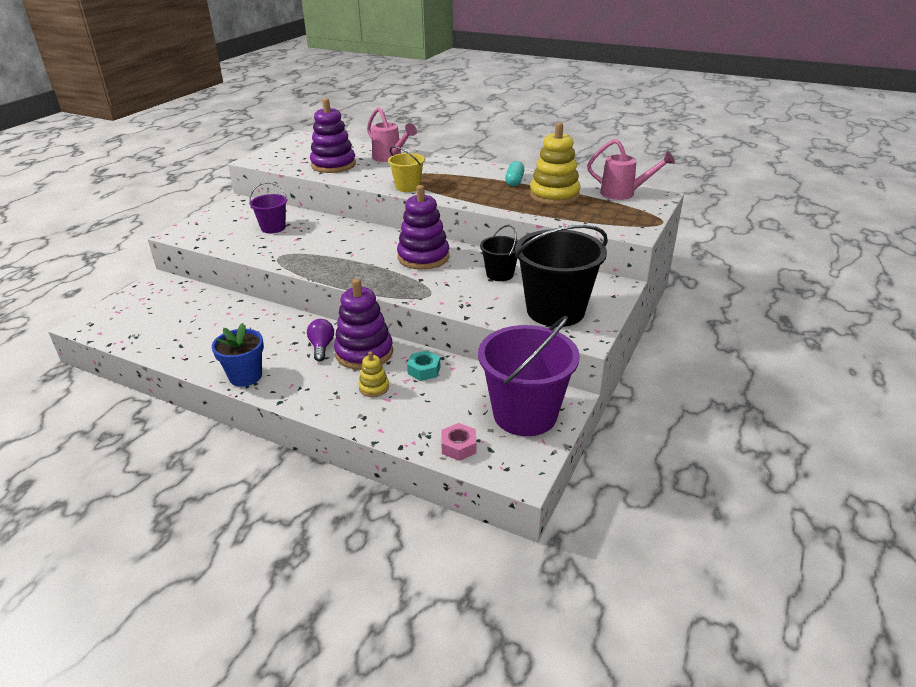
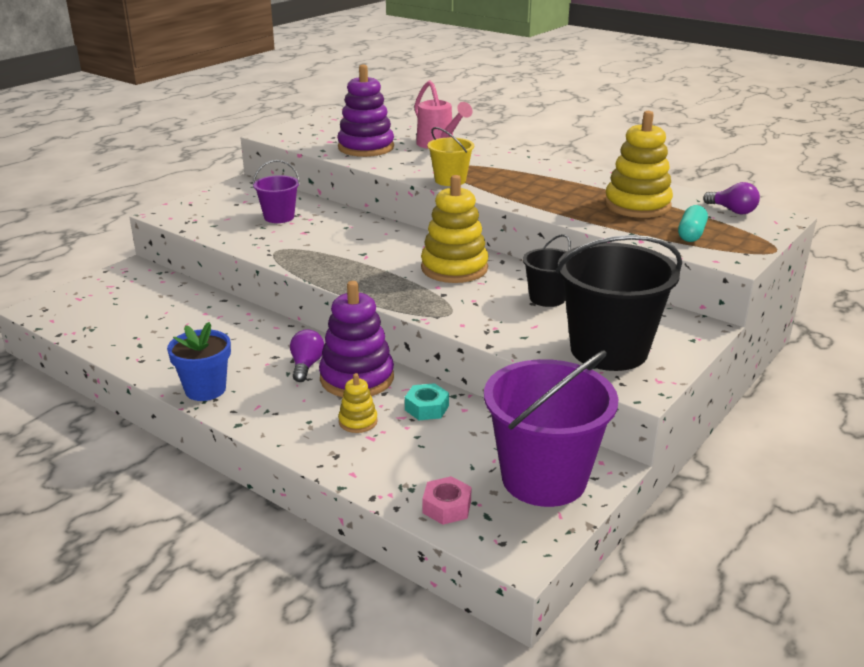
camera: 10 degrees right, 5 degrees down
(423, 257) = (454, 268): purple stacking toy -> yellow stacking toy
(514, 181) = (589, 184): turquoise capsule -> turquoise capsule (691, 234)
(624, 193) = (732, 211): pink watering can -> purple light bulb

